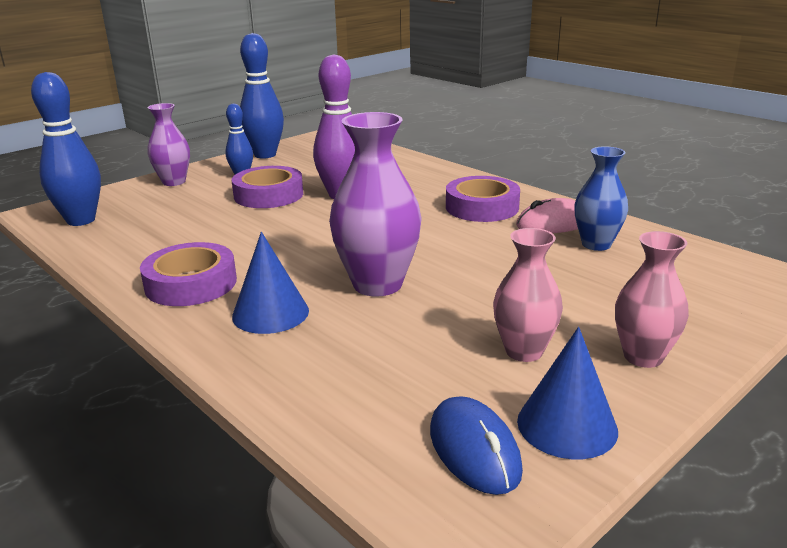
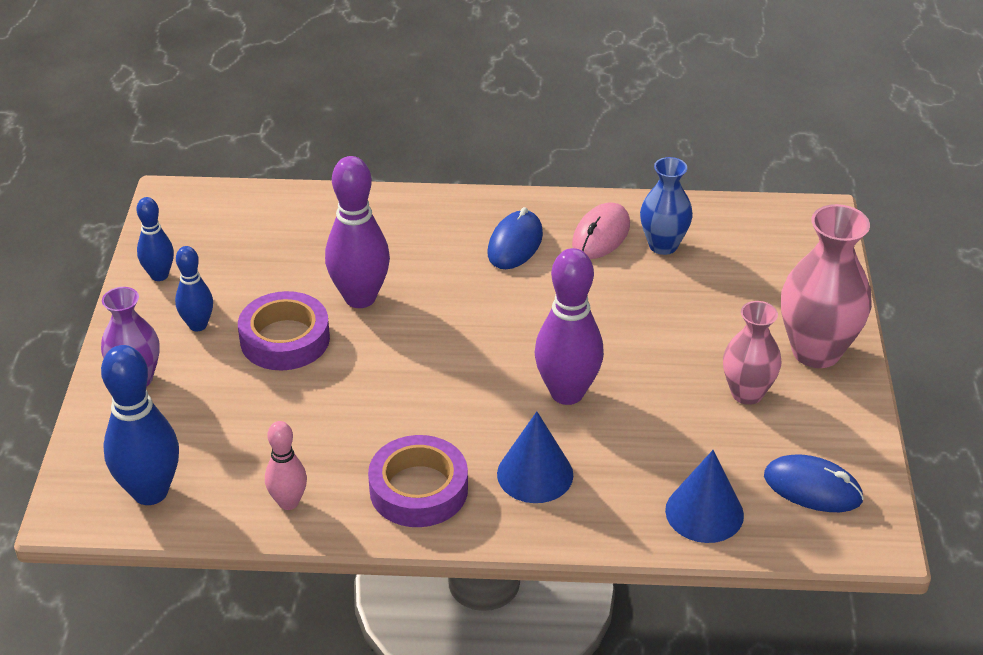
camera: 45 degrees left, 15 degrees up
(121, 254) = (288, 502): none -> pink bowling pin
(265, 155) = (159, 275): blue bowling pin -> blue bowling pin, size x0.57
(377, 284) = (567, 393): purple vase -> purple bowling pin
(482, 207) = (515, 244): purple tape -> blue mouse
(567, 425) = (836, 436): blue cone -> blue cone (704, 512)
(643, 356) = (816, 351): pink vase -> pink vase, size x1.57

